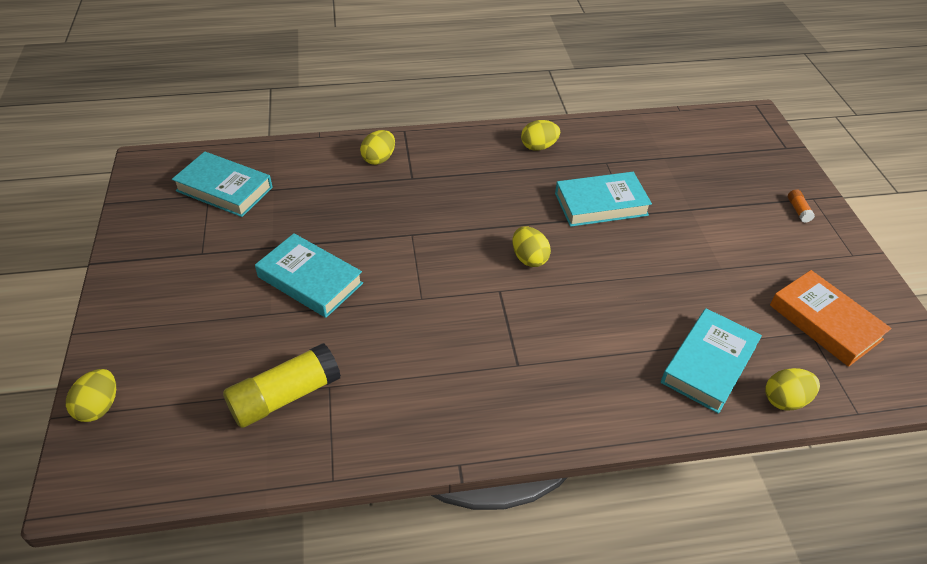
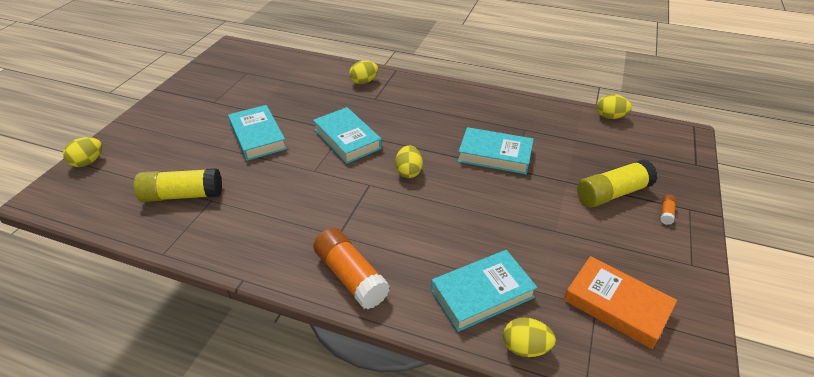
camera: 30 degrees right, 5 degrees down
(224, 189) = (258, 72): turquoise book -> turquoise book (347, 139)
(538, 147) = (481, 105): yellow egg -> yellow egg (610, 117)
(572, 405) = (351, 276): none -> orange glue stick
(740, 207) = (612, 193): none -> yellow glue stick
(825, 322) = (616, 305): orange book -> orange book turned 45 degrees counterclockwise

